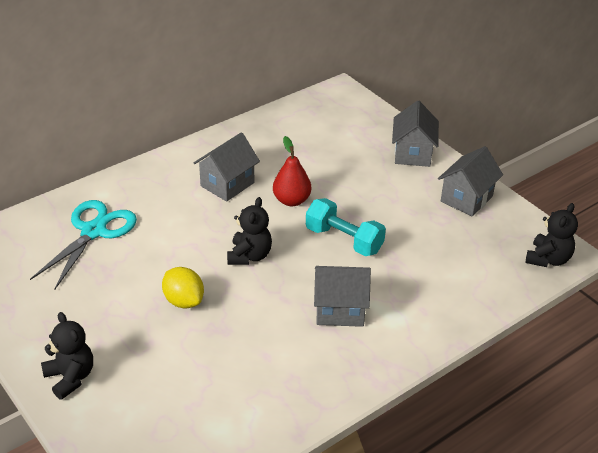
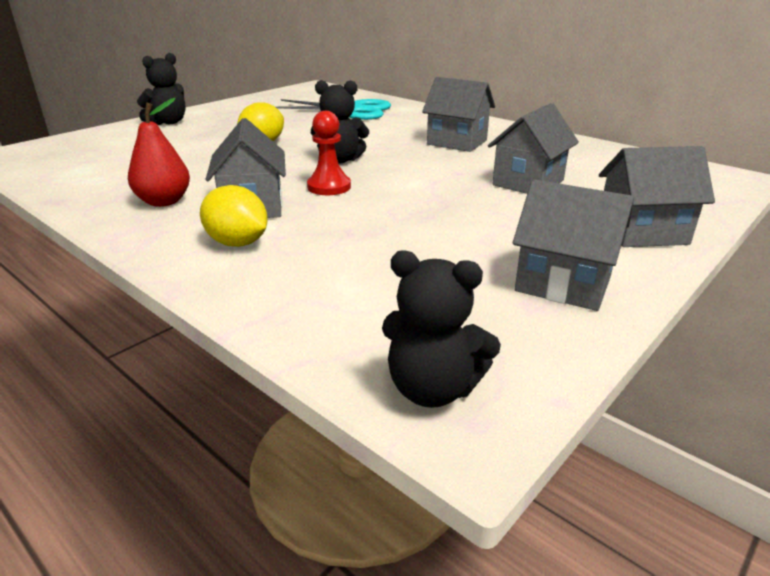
camera: 80 degrees right, 10 degrees down
(291, 200) = (452, 169): red pear -> red pear (164, 201)
(310, 268) = (329, 187): none -> red pawn
(328, 172) = (528, 182): none -> grey house
(344, 240) = (391, 200): turquoise dumbbell -> none
(400, 318) = (237, 243): none -> yellow lemon

